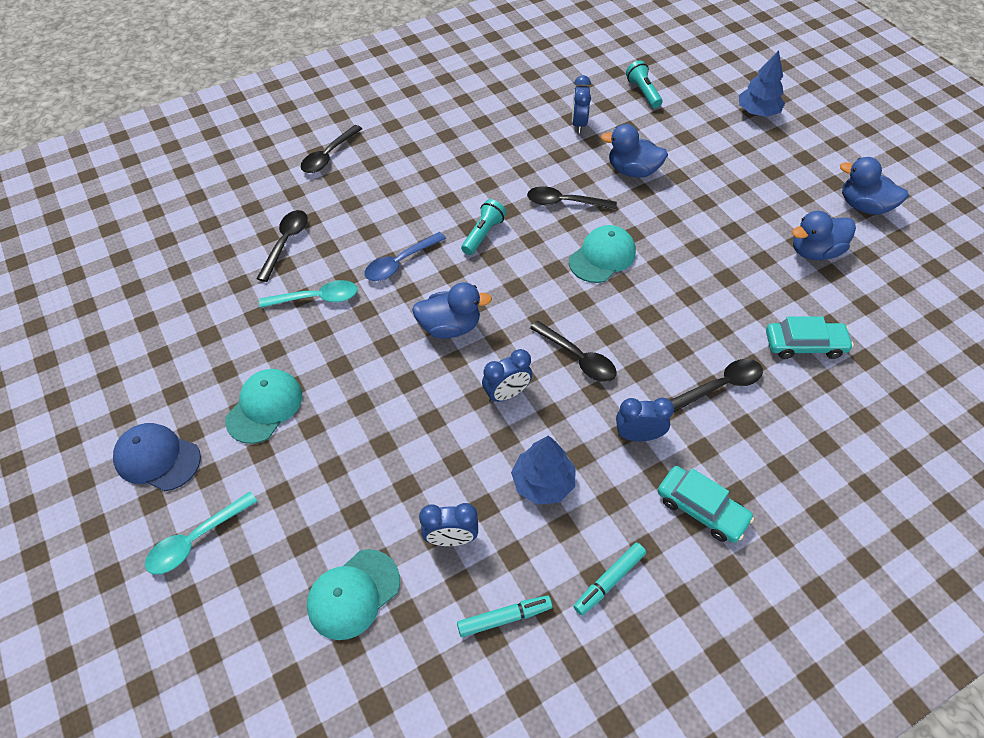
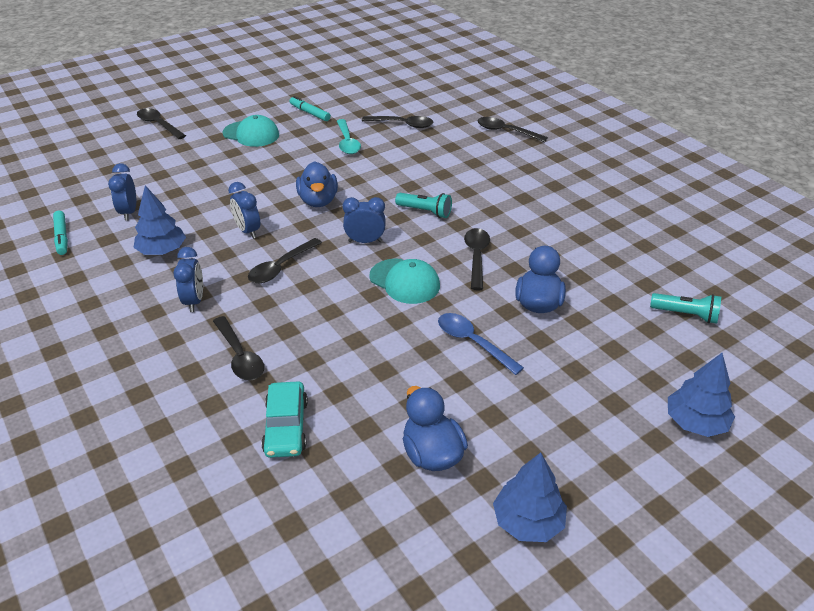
camera: 85 degrees right, 15 degrees down
(157, 458) = (218, 106): blue cap -> none
(196, 540) = (158, 125): turquoise spoon -> black spoon
(353, 594) = (103, 179): turquoise cap -> none
(400, 263) = (386, 173): blue spoon -> blue spoon (472, 342)
(578, 124) = (604, 265): blue clock -> blue clock (365, 241)
(609, 581) = (69, 284): turquoise marker -> turquoise marker (310, 113)
(643, 92) = (686, 315): turquoise flashlight -> turquoise flashlight turned 45 degrees clockwise
(701, 509) = (113, 336): turquoise car -> none
(863, 206) = (528, 522): blue duck -> blue tree

